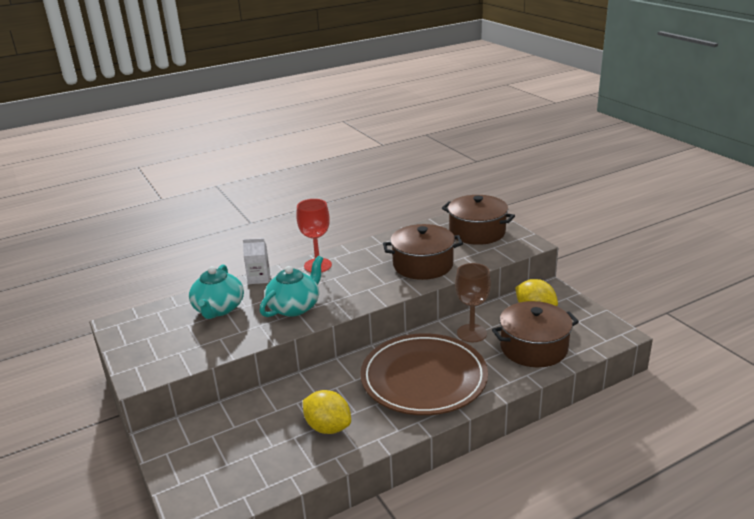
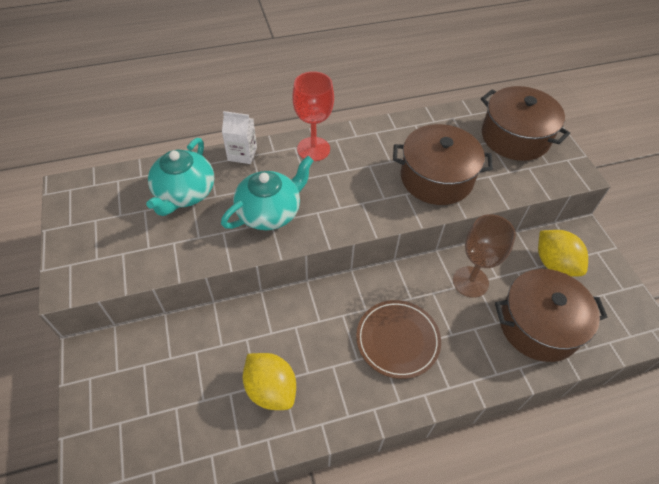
camera: 10 degrees right, 25 degrees up
(424, 378) = (397, 340): brown plate -> brown plate, size x0.57

